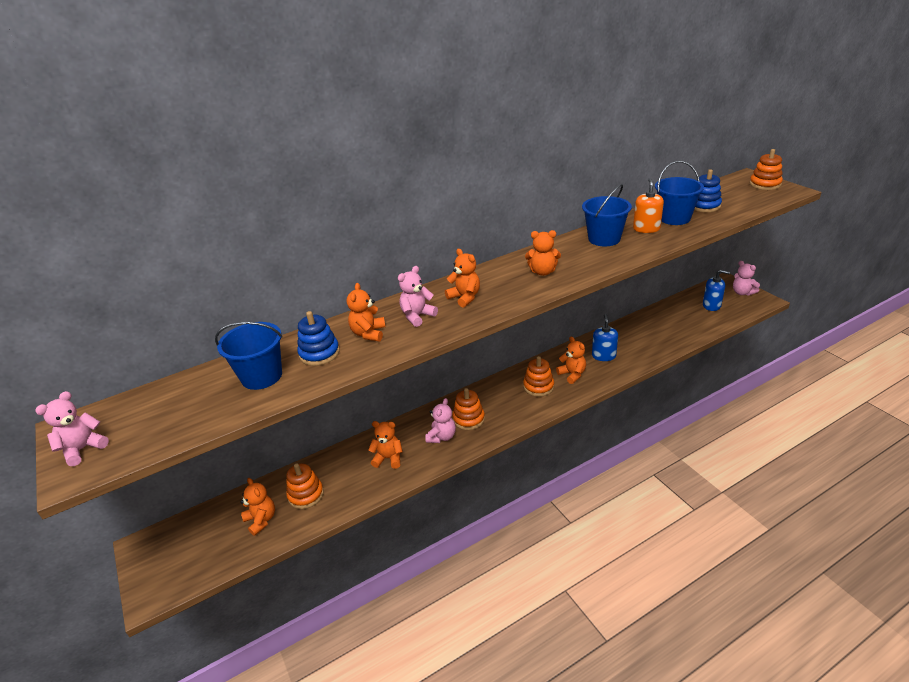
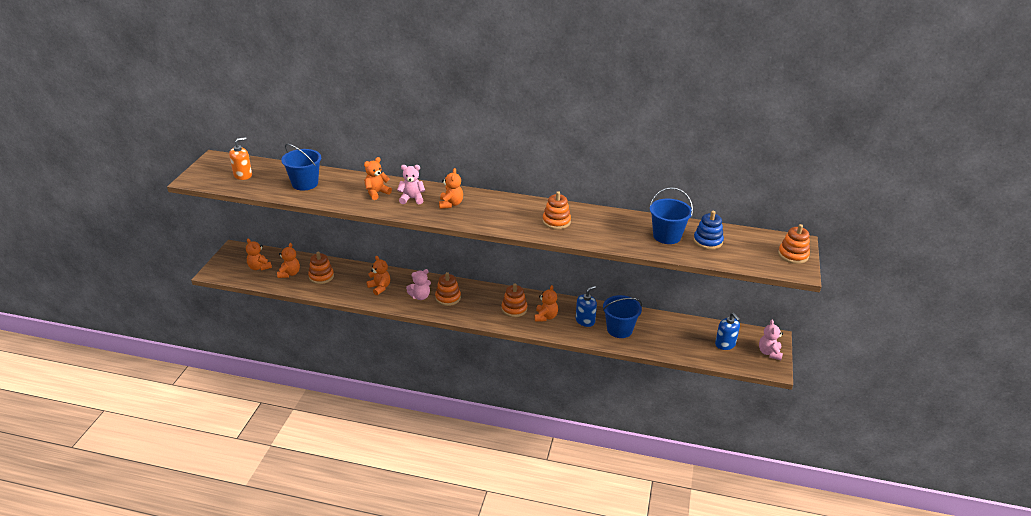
camera: 40 degrees right, 0 degrees up
(83, 449) = (207, 171): pink teddy bear -> none
(319, 353) = (342, 188): blue stacking toy -> none
(543, 272) = (516, 216): orange teddy bear -> orange teddy bear (259, 267)
(581, 256) = (556, 221): none -> orange stacking toy
(604, 239) = (593, 220): blue bucket -> blue bucket (619, 329)
(646, 229) = (632, 231): orange soap dispenser -> orange soap dispenser (243, 175)

